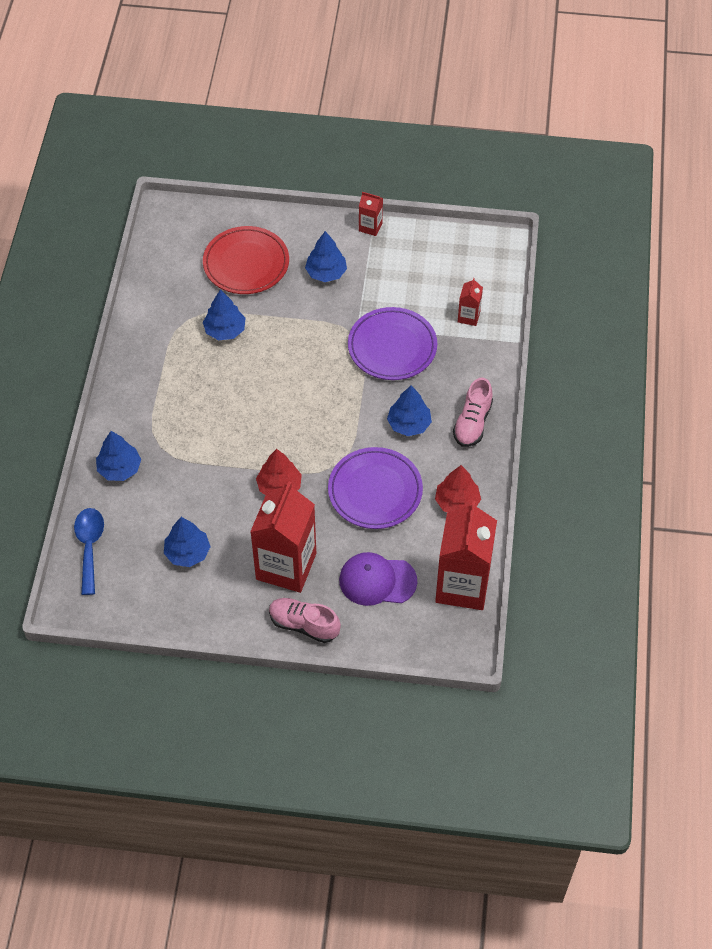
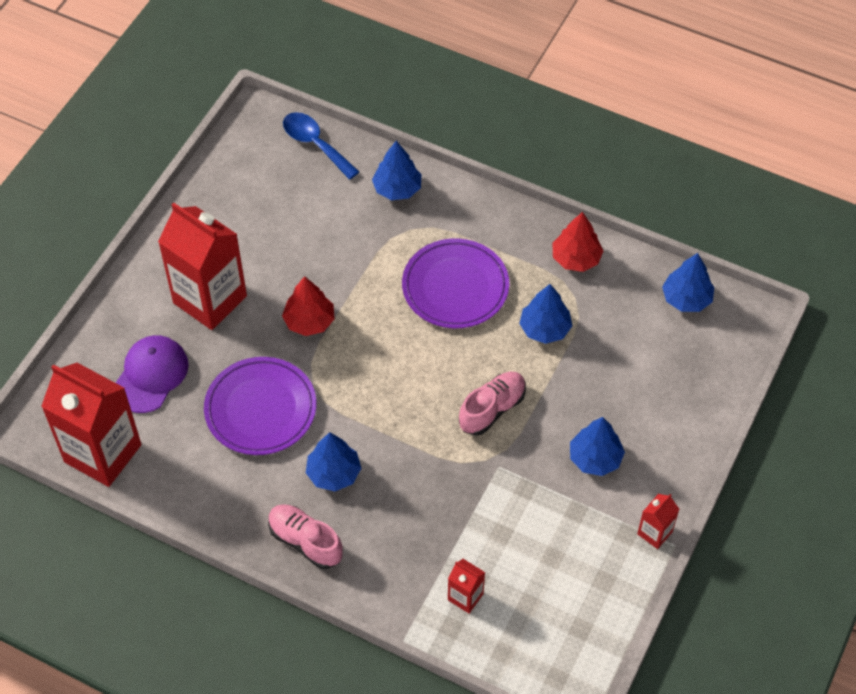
camera: 110 degrees right, 0 degrees up
(89, 546) = (315, 144): blue spoon -> blue spoon turned 150 degrees counterclockwise
(187, 552) = (268, 221): blue tree -> blue tree (686, 298)
(246, 264) = (639, 377): red plate -> none
(304, 625) = (135, 295): pink shoe -> pink shoe (492, 409)
(392, 347) = (452, 493): purple plate -> purple plate (455, 287)
(457, 502) = (207, 485): red tree -> red tree (576, 258)

